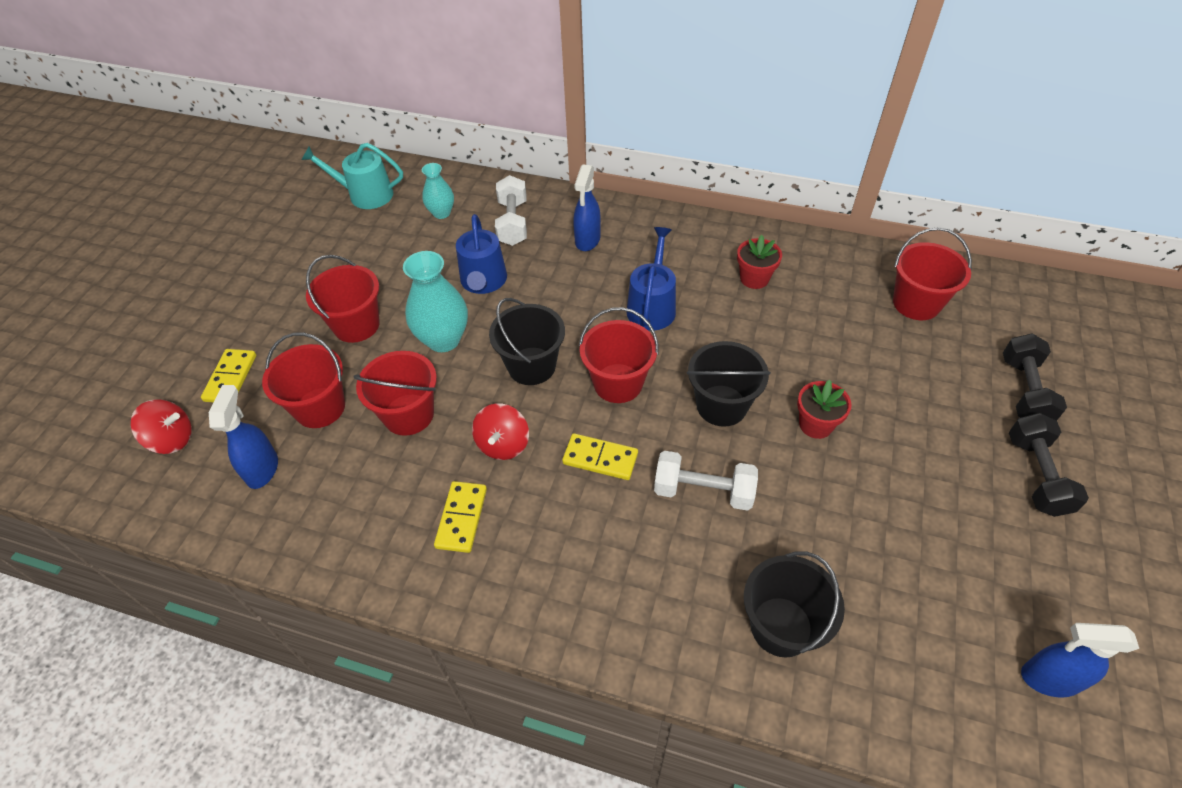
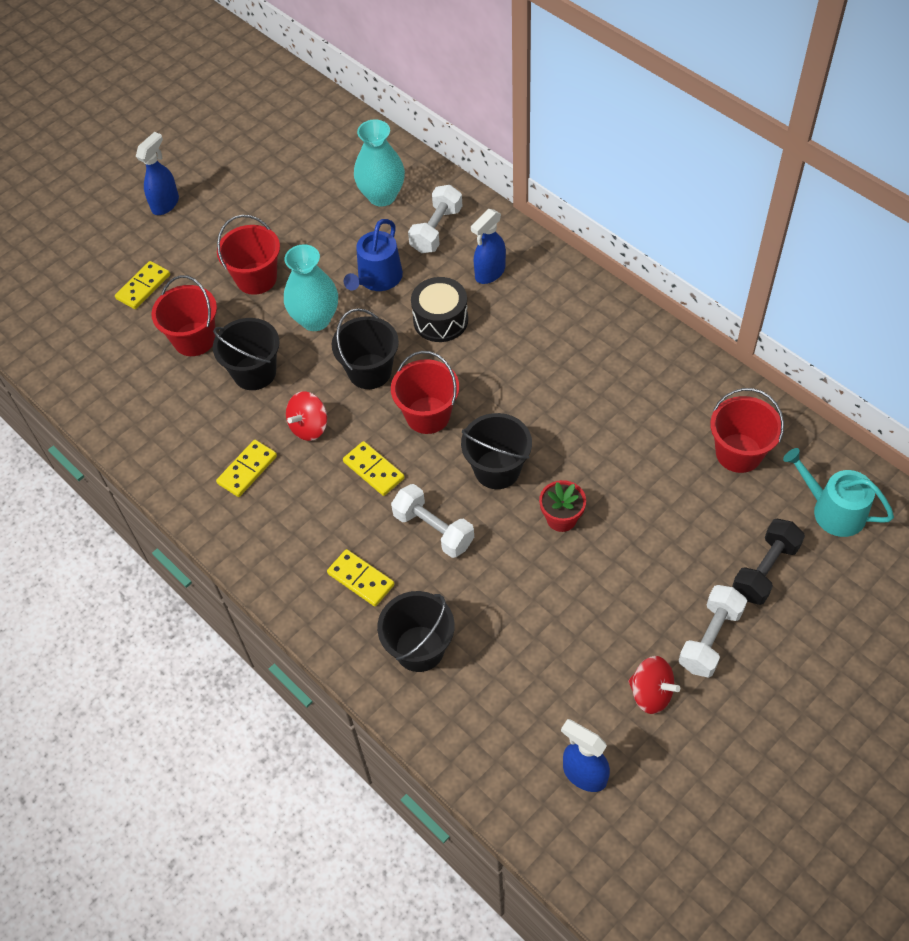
camera: 30 degrees right, 5 degrees up
(172, 439) = (82, 321): red spinning top -> red spinning top (651, 693)
(263, 469) = (132, 371): blue spray bottle -> blue spray bottle (165, 204)
(365, 195) = (329, 152): turquoise watering can -> turquoise watering can (832, 510)
(408, 414) = (254, 372): red bucket -> black bucket
(441, 213) = (382, 196): turquoise vase -> turquoise vase, size x1.67
(570, 295) = (440, 320): none -> black drum
(652, 306) = (502, 359): blue watering can -> none
(665, 580) = (361, 579): none -> yellow domino
(754, 278) = (610, 369): red flower pot -> none
(1036, 475) = (710, 639): black dumbbell -> white dumbbell

